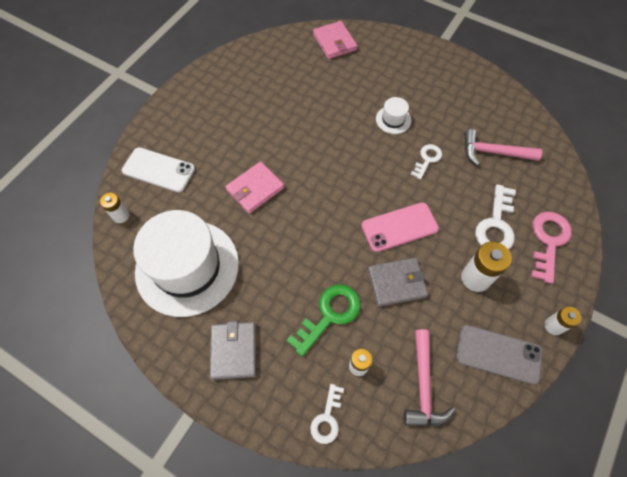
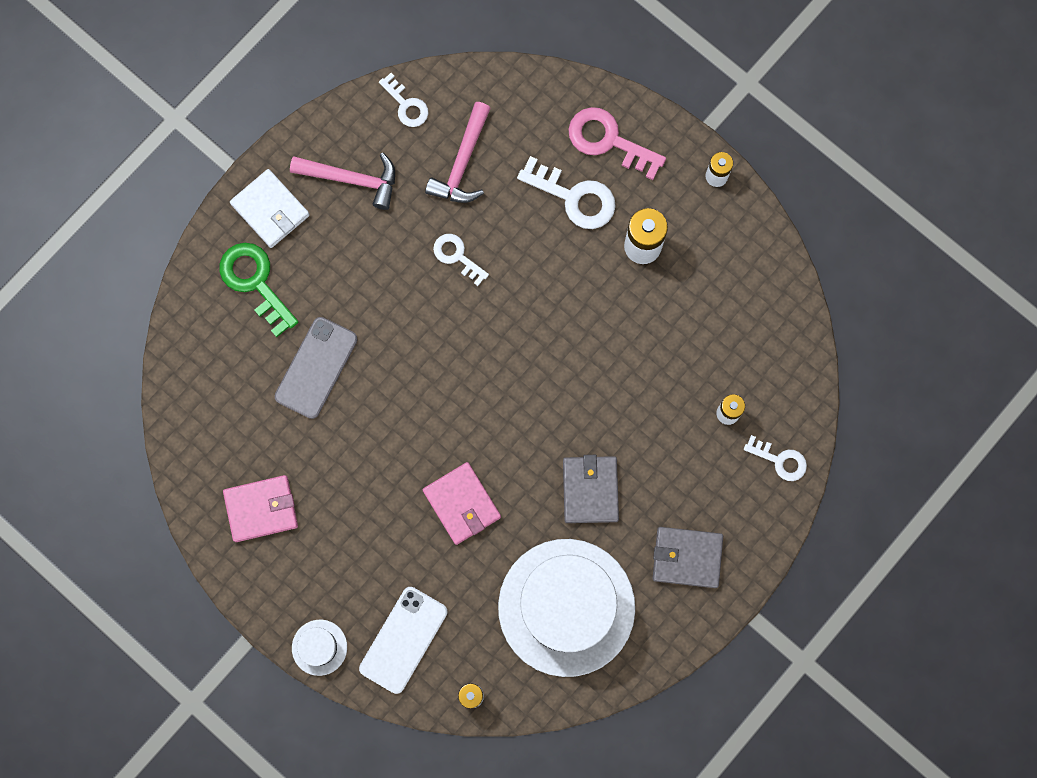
camera: 80 degrees left, 15 degrees up
(329, 315) = (660, 435): green key -> green key (255, 282)
(334, 42) = (203, 340): pink wallet -> pink wallet (261, 509)
(393, 119) = (378, 285): white hat -> white hat (319, 647)
(396, 283) = (633, 344): grey wallet -> grey wallet (590, 490)
(399, 227) = (556, 321): pink phone -> none
(423, 385) = (760, 345): pink hammer -> pink hammer (352, 179)
(424, 59) = (270, 210): none -> white wallet
(498, 354) = (739, 250): grey phone -> grey phone (316, 367)
(520, 115) = (406, 105): none -> white key

